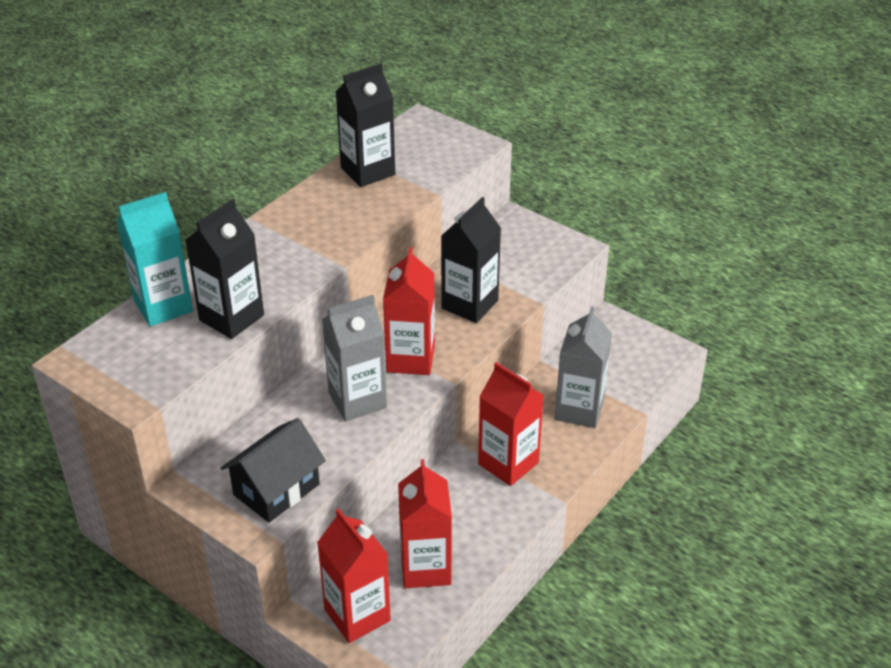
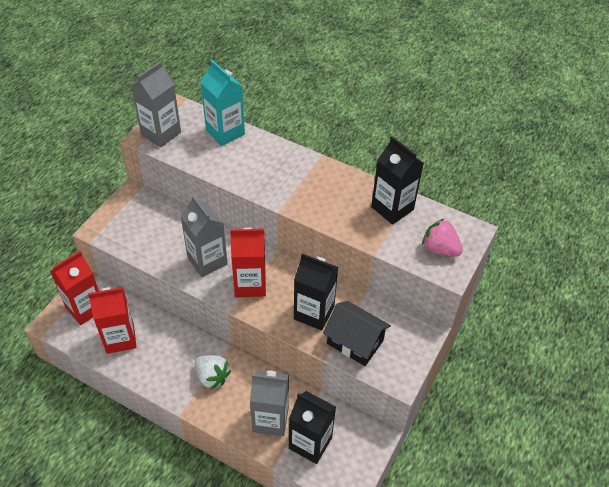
camera: 80 degrees right, 10 degrees up
(135, 378) = (161, 133): none -> grey carton
(231, 318) = (217, 164): black carton -> black carton (310, 443)
(276, 489) = (129, 233): black house -> black house (355, 342)
(442, 146) = (440, 249): none -> pink strawberry
(508, 463) = (212, 376): red carton -> white strawberry

